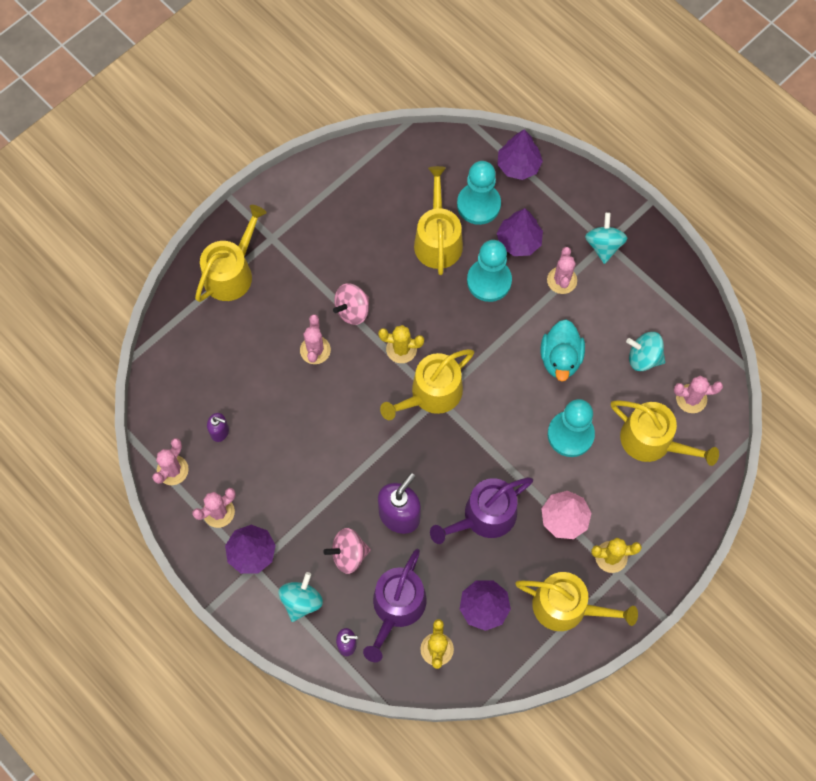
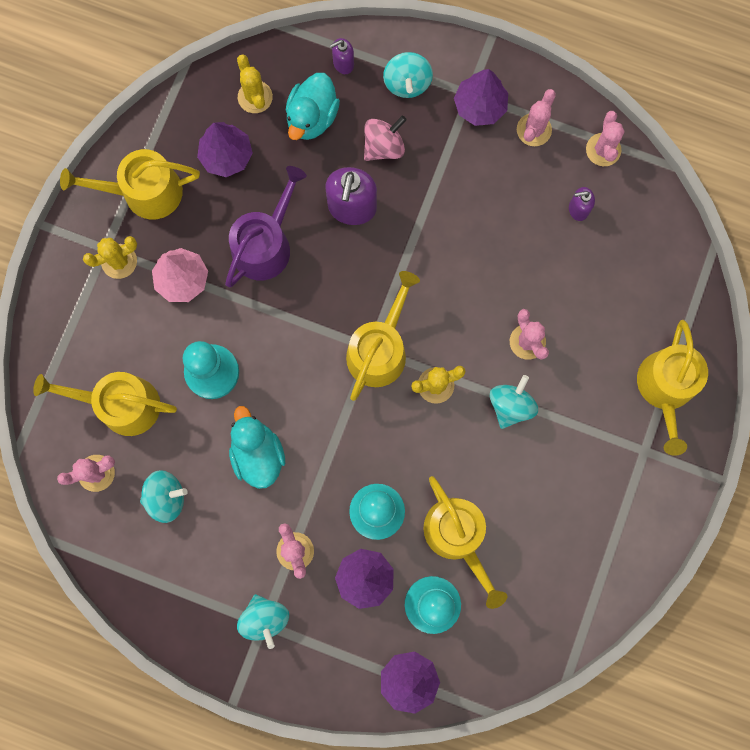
camera: 155 degrees right, 10 degrees up
(352, 310) = (510, 405): pink spinning top -> turquoise spinning top
(396, 608) = (312, 118): purple watering can -> turquoise duck

